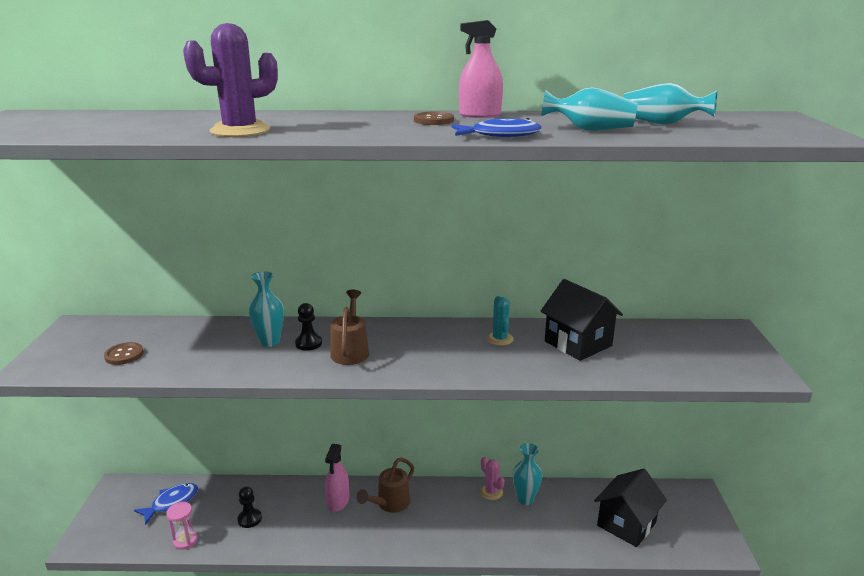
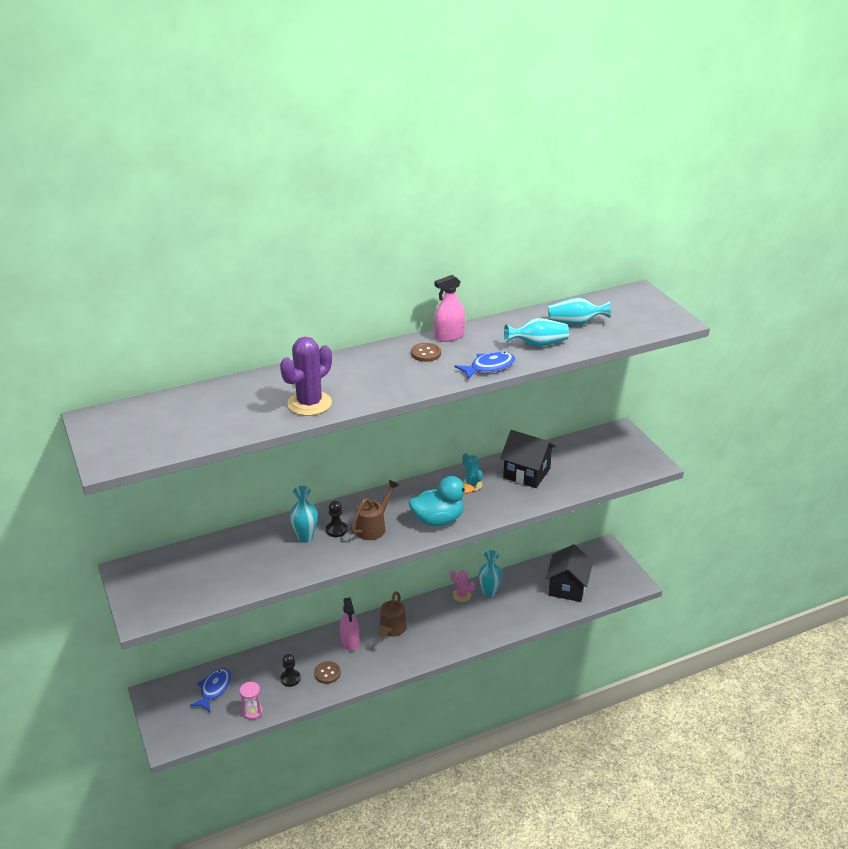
camera: 25 degrees left, 10 degrees up
(124, 355) = (202, 583): brown button -> brown button (327, 673)
(350, 351) = (373, 527): brown watering can -> brown watering can turned 60 degrees clockwise
(431, 362) = (438, 520): none -> turquoise duck

